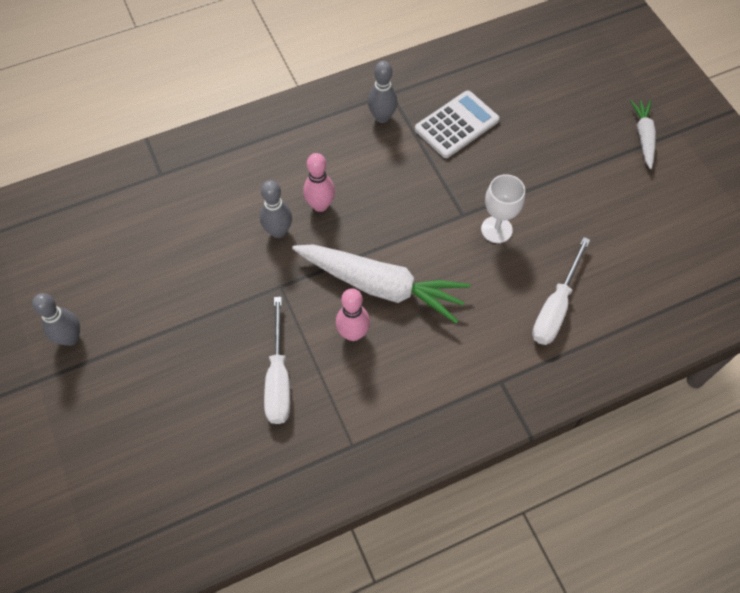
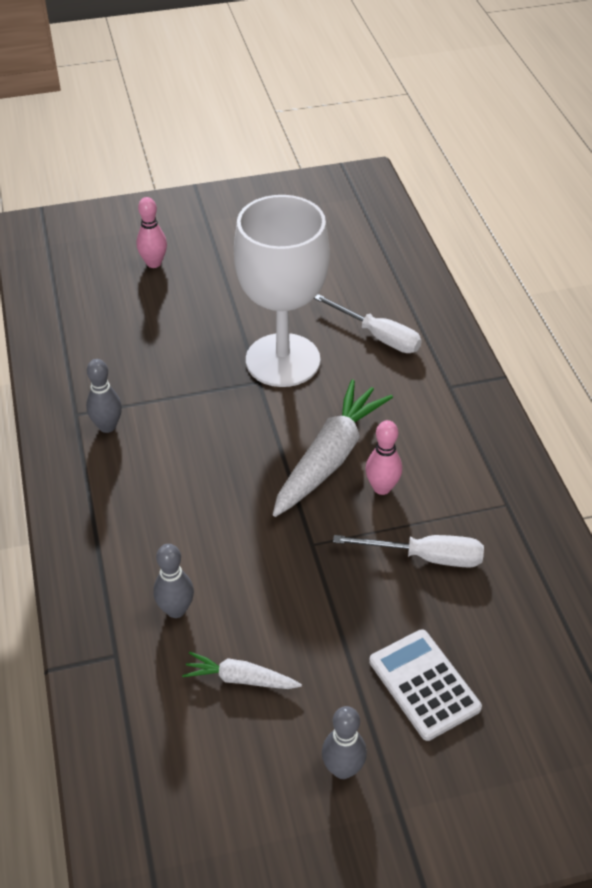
camera: 80 degrees left, 15 degrees down
(278, 231) = (238, 538): grey bowling pin -> grey bowling pin (176, 610)
(320, 205) = (212, 496): pink bowling pin -> pink bowling pin (154, 263)
(456, 125) = (141, 368): white calculator -> white calculator (424, 684)
(496, 229) = (283, 360): white goblet -> white goblet, size x2.31
(643, 137) = (204, 243): white carrot -> white carrot (240, 678)

